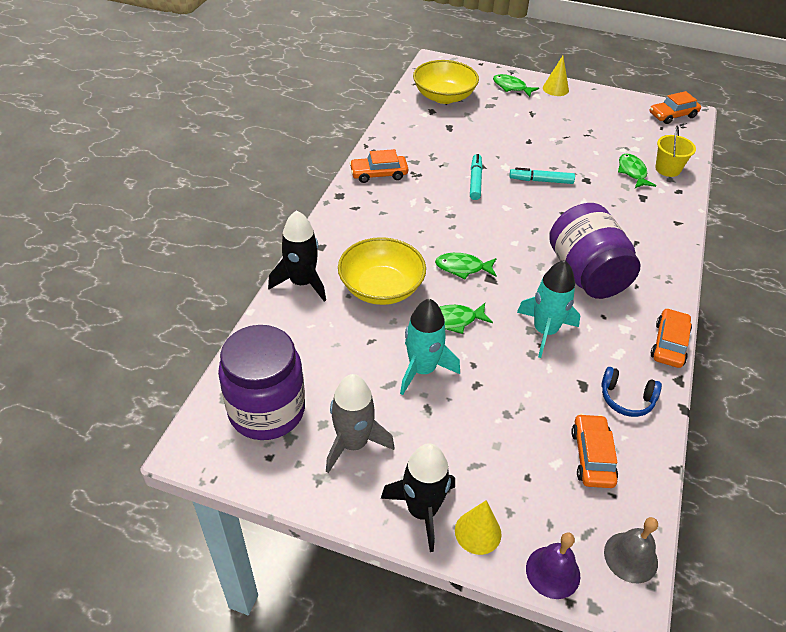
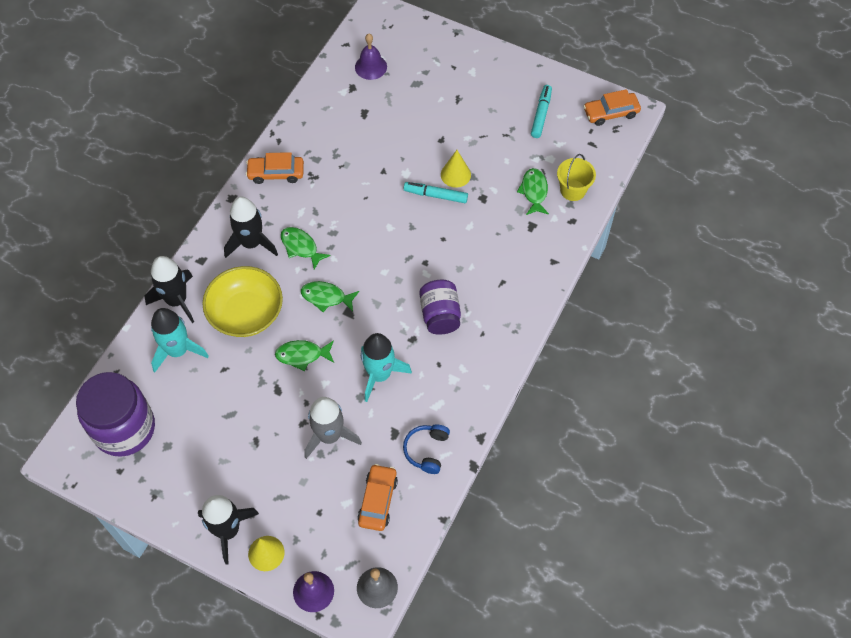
camera: 10 degrees right, 15 degrees up
(353, 443) = (188, 466): grey rocket -> grey rocket (329, 436)
(370, 229) = (251, 243): none -> black rocket
(422, 370) = (261, 403): turquoise rocket -> turquoise rocket (178, 350)
(444, 96) = (371, 67): yellow bowl -> purple bell
(475, 181) = (369, 190): turquoise marker -> turquoise marker (541, 114)
(511, 87) = (448, 57): green fish -> green fish (301, 247)
(555, 89) = (496, 63): yellow cone -> yellow cone (455, 174)
(586, 274) = (440, 315): purple jar -> purple jar, size x0.62
(626, 399) = (427, 450): blue headphones -> blue headphones turned 75 degrees clockwise
(669, 344) = (487, 400): orange car -> none

